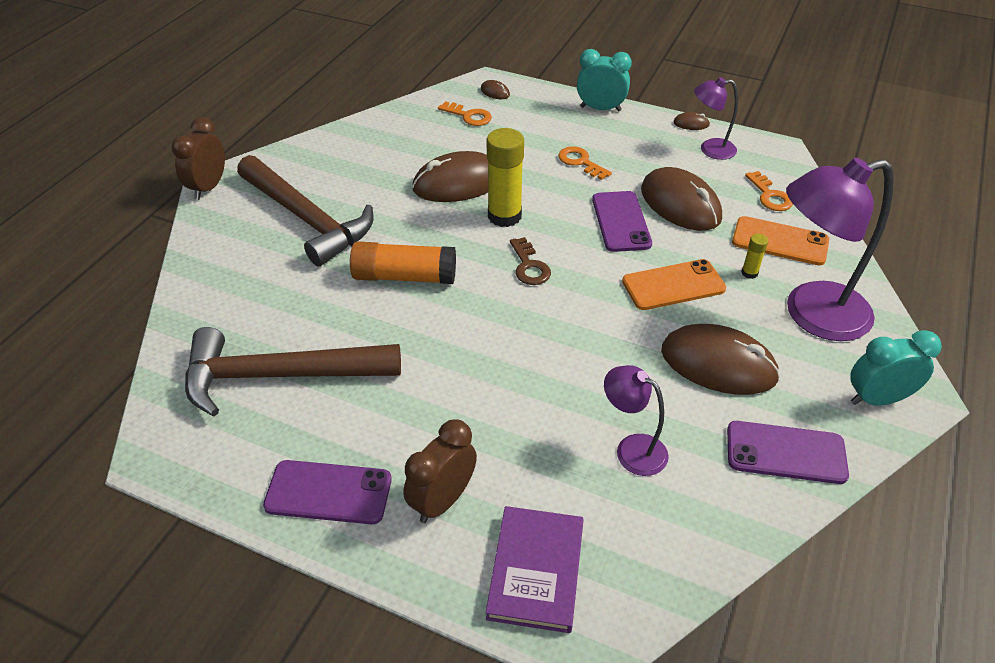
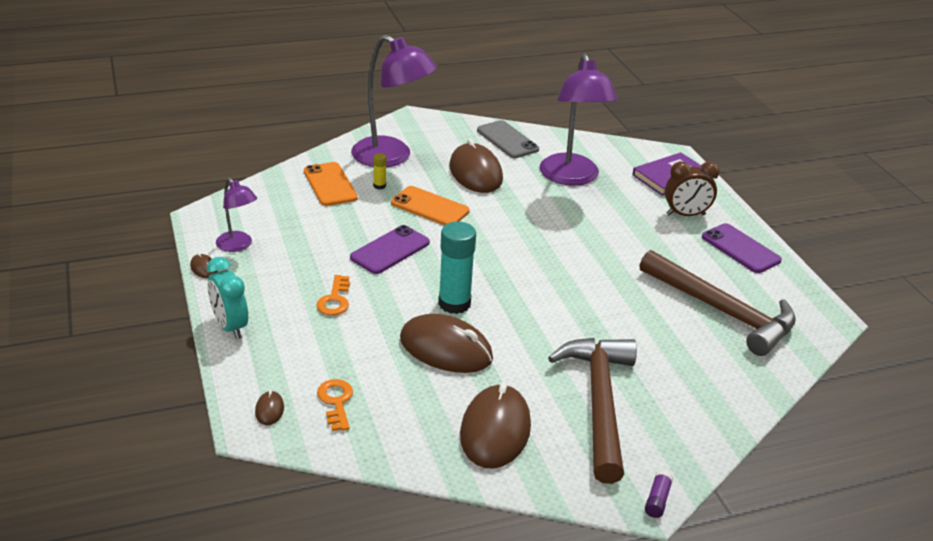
camera: 135 degrees left, 10 degrees down
(208, 188) = (657, 500): brown clock -> purple glue stick
(404, 276) = (578, 313): orange glue stick -> none
(504, 216) = (454, 303): yellow glue stick -> turquoise glue stick
(529, 266) = (491, 266): brown key -> none
(632, 449) = (571, 177): purple lamp -> purple lamp, size x1.91
(680, 204) = (335, 234): brown mouse -> brown mouse (495, 430)
(770, 196) = (276, 202): orange key -> none
(785, 452) = (507, 140): purple phone -> grey phone
(877, 399) = (433, 126): turquoise clock -> none

